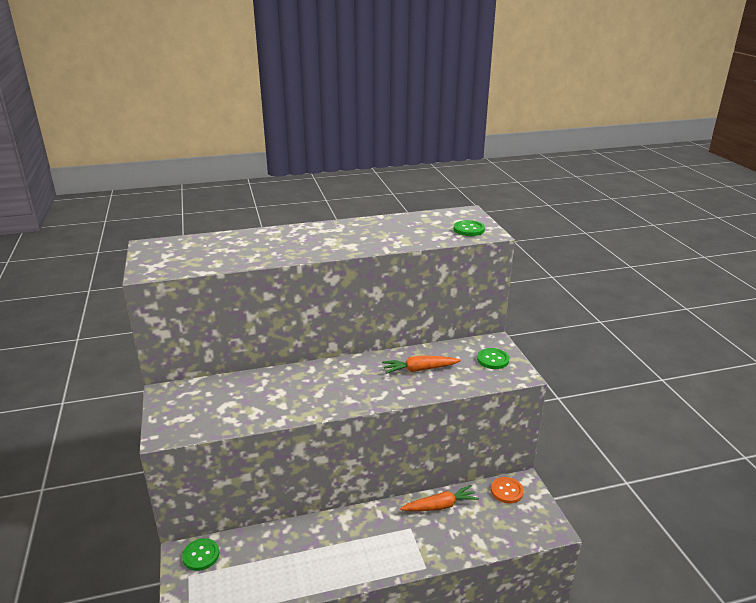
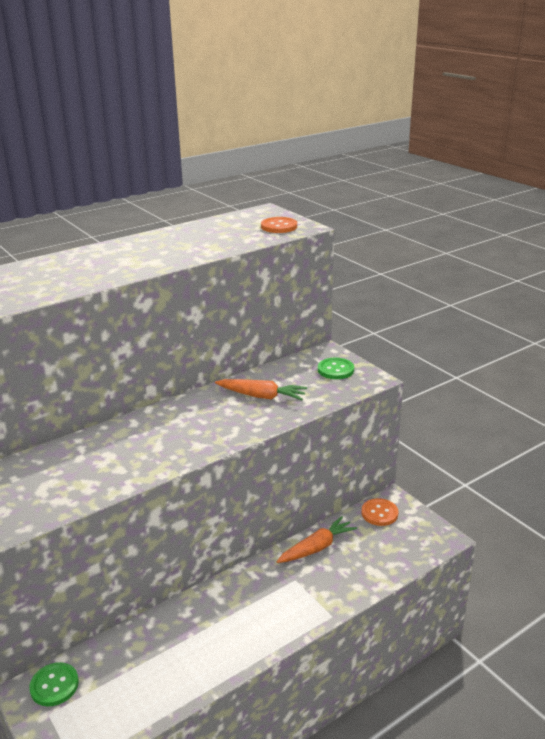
camera: 20 degrees left, 0 degrees up
(419, 369) = (261, 396): orange carrot -> orange carrot turned 135 degrees counterclockwise
(468, 229) = (279, 226): green button -> orange button

